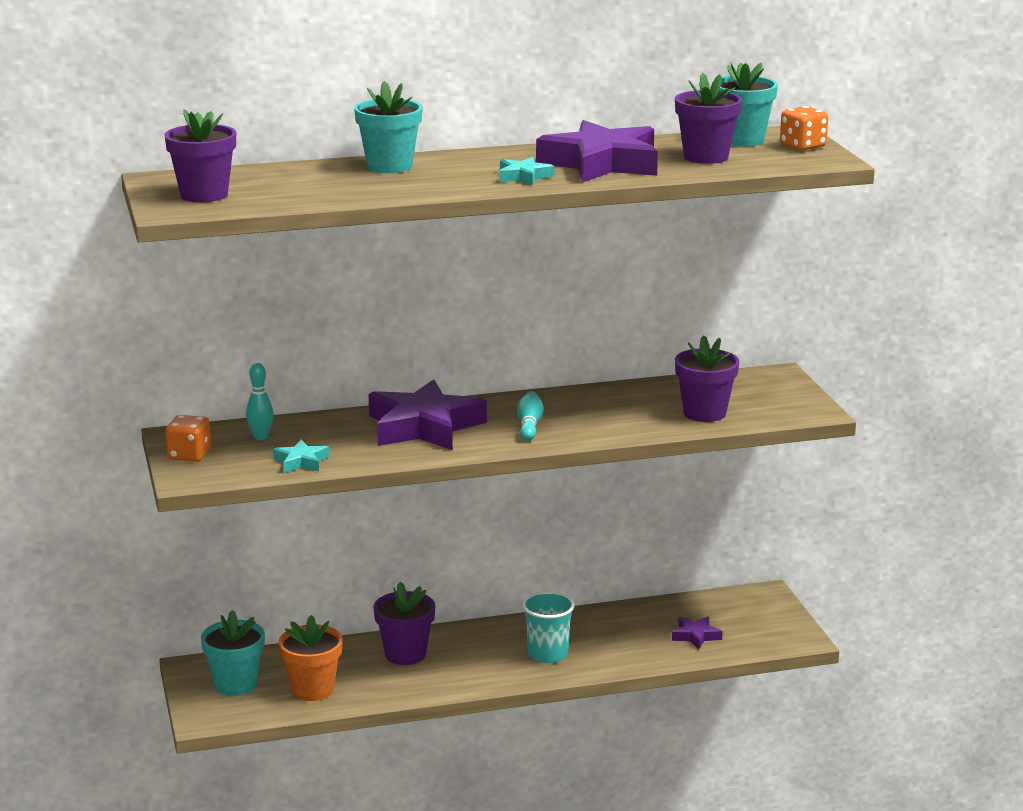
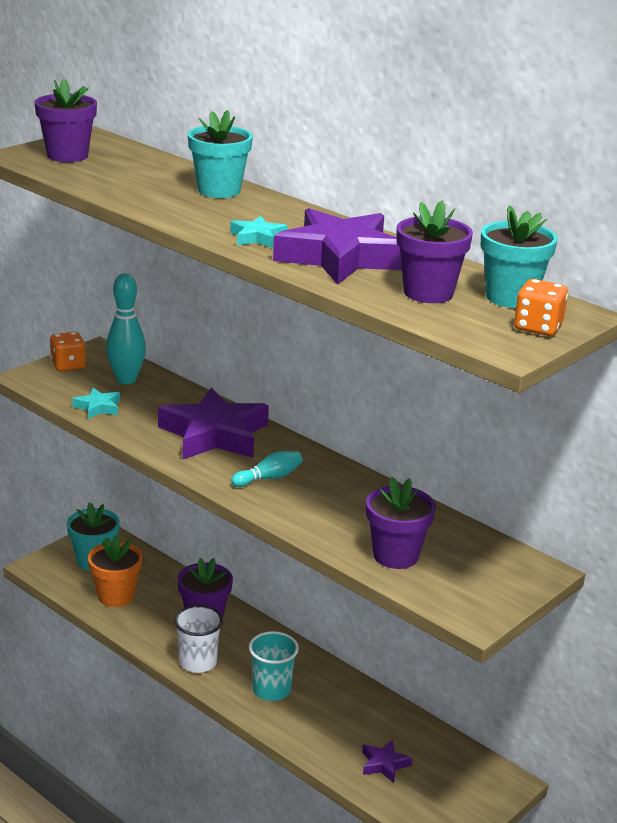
camera: 55 degrees right, 5 degrees up
(261, 437) = (126, 379): turquoise bowling pin -> turquoise bowling pin, size x1.67
(468, 677) = (198, 662): none -> white cup

